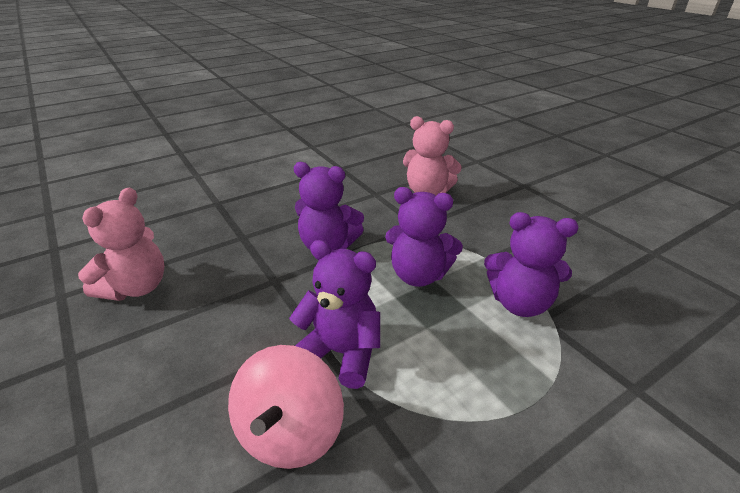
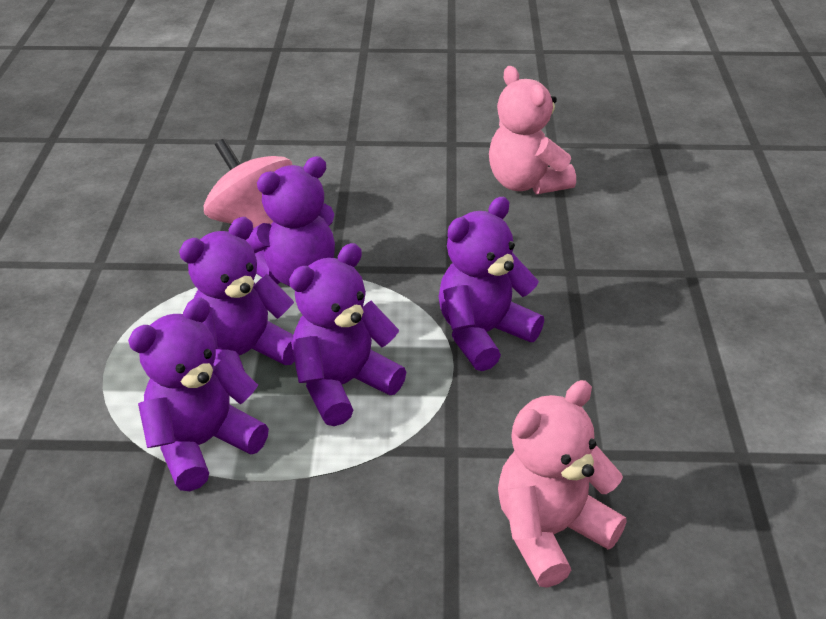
camera: 125 degrees right, 5 degrees up
(445, 330) = (242, 356): none -> purple teddy bear

